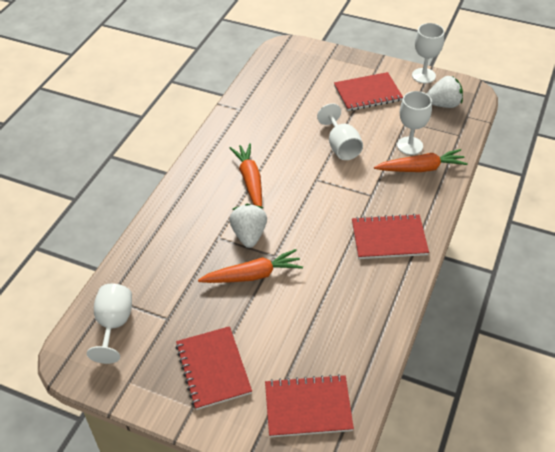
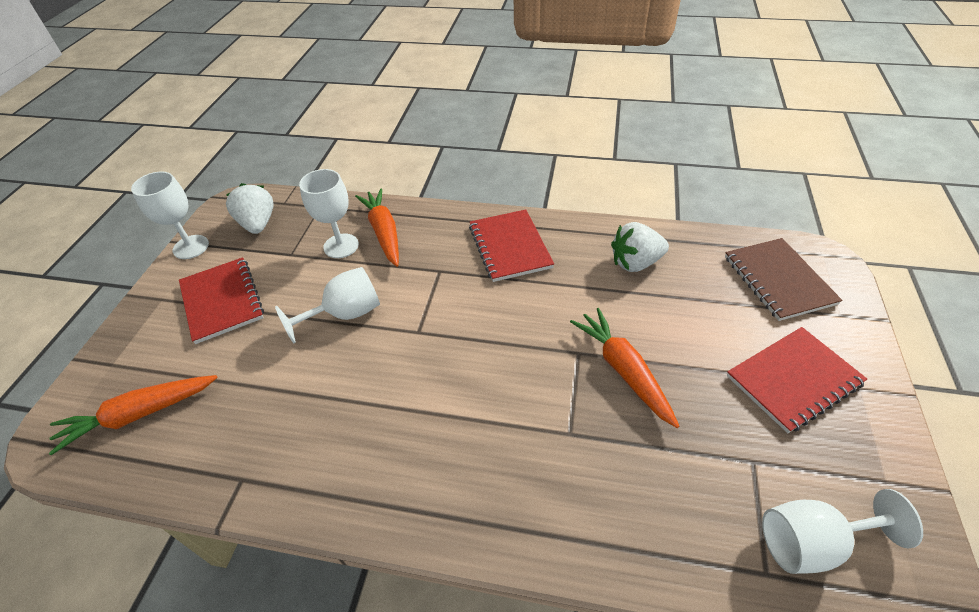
camera: 100 degrees left, 0 degrees up
(249, 235) = (551, 391): white strawberry -> white strawberry (635, 263)
(250, 181) = (434, 417): orange carrot -> orange carrot (139, 415)
(308, 407) = (778, 280): red notebook -> brown notebook

